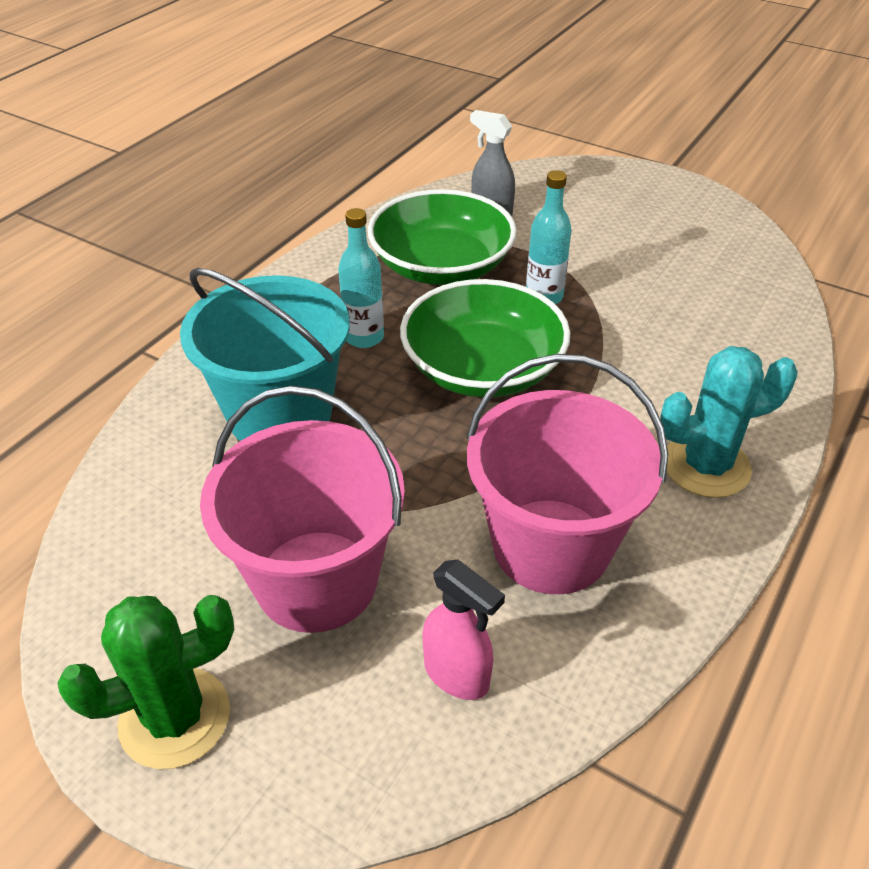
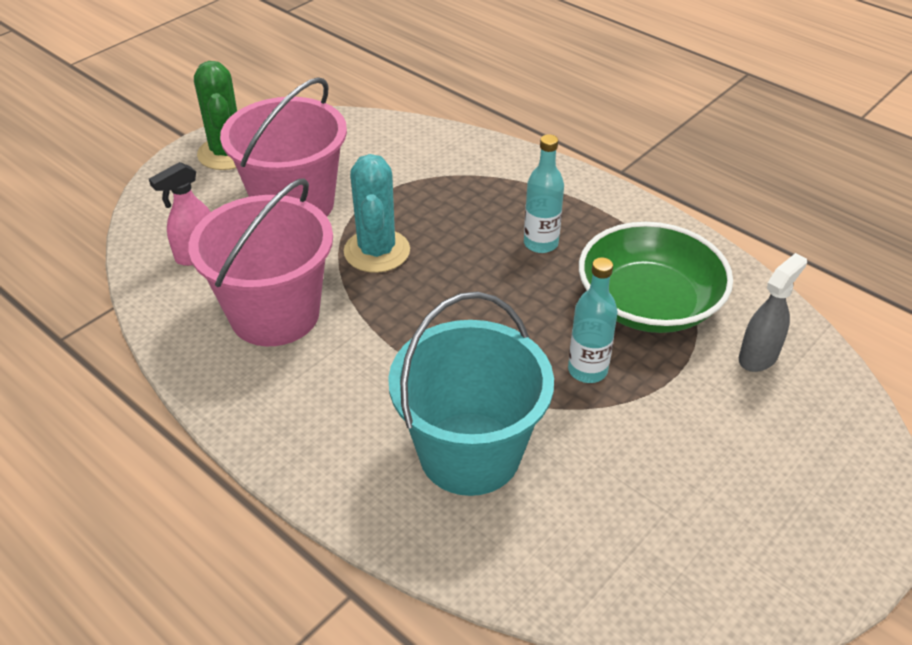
camera: 100 degrees right, 0 degrees up
(280, 414) = (455, 195): turquoise bucket -> turquoise bucket (469, 453)
(483, 368) = (484, 309): green bowl -> none
(706, 466) = (317, 429): turquoise cactus -> turquoise cactus (377, 251)

